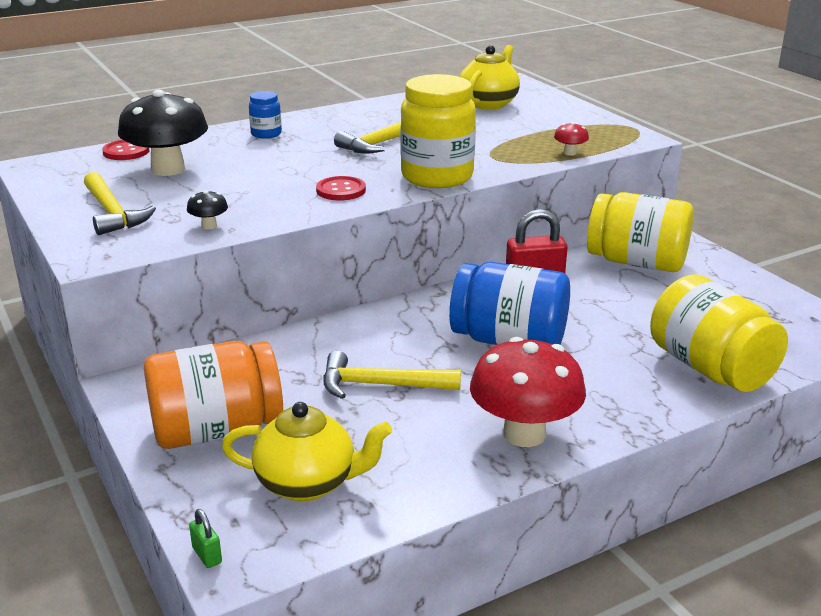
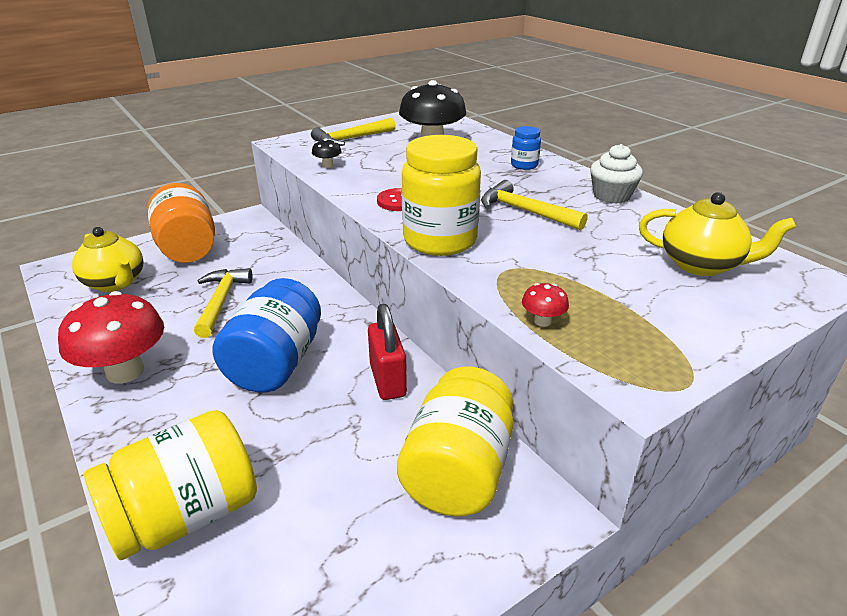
camera: 85 degrees right, 5 degrees up
(126, 152) = (464, 129): red button -> none
(207, 555) = (69, 260): green padlock -> none
(308, 483) = (115, 283): yellow teapot -> yellow teapot turned 45 degrees counterclockwise
(358, 112) = (611, 196): none -> white cupcake

